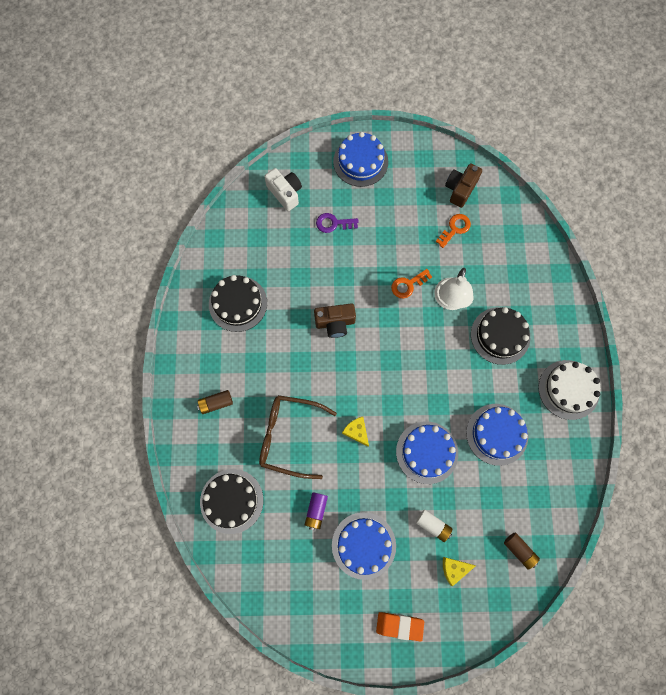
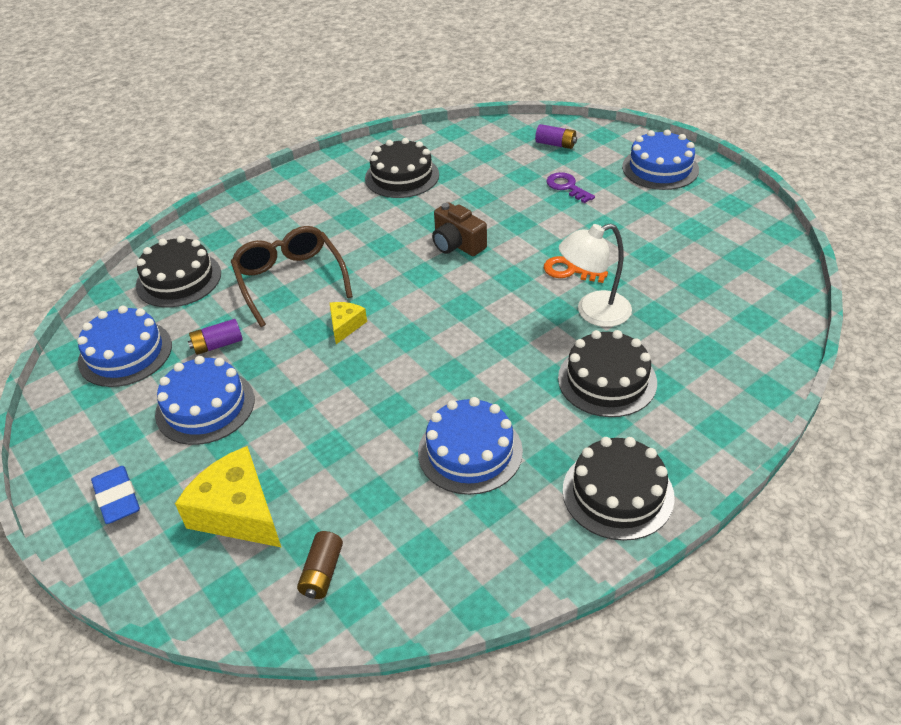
camera: 55 degrees right, 30 degrees down
(216, 403) = (279, 216): brown battery -> none
(285, 193) = (555, 144): white camera -> purple battery
(399, 625) = (117, 498): orange eraser -> blue eraser
(427, 452) = (378, 397): blue cake -> blue cake (125, 353)
(433, 525) = (283, 457): white battery -> none
(454, 569) = (238, 512): yellow cheese -> yellow cheese, size x1.94
(455, 229) = (687, 269): orange key -> none
(460, 189) = (740, 248): brown camera -> none
(568, 389) = (617, 493): white cake -> black cake

